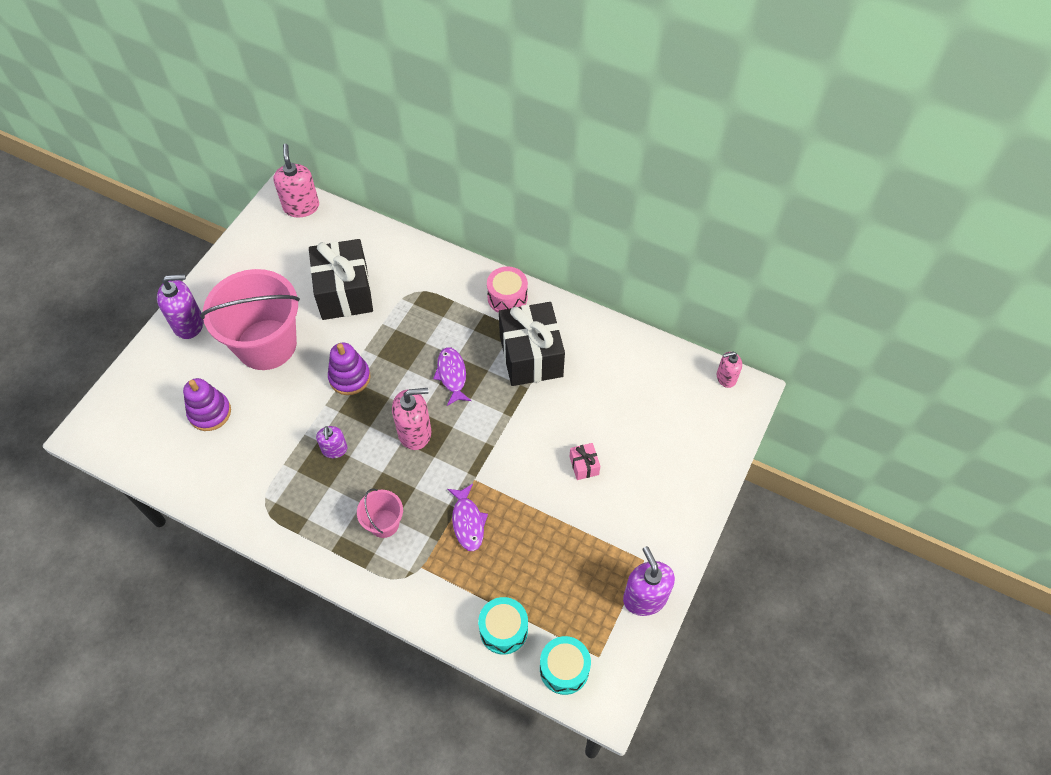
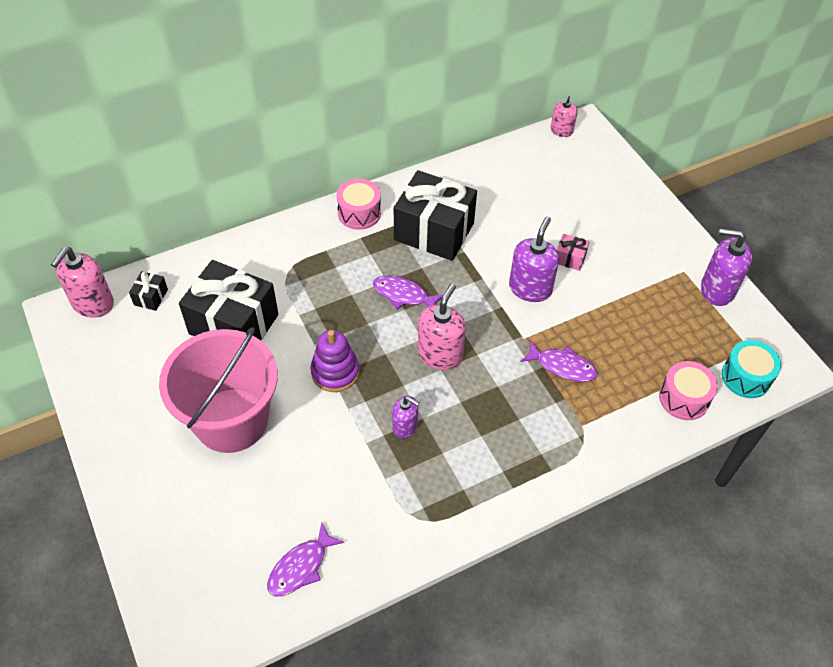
camera: 55 degrees left, 5 degrees down
(183, 458) = (301, 567): none -> purple fish
(189, 324) = (135, 477): purple soap dispenser -> purple soap dispenser (530, 288)
(210, 412) = (267, 513): purple stacking toy -> none
(301, 207) = (93, 304): pink soap dispenser -> pink soap dispenser turned 90 degrees counterclockwise
(331, 232) = (151, 297): none -> black gift
(384, 523) = (516, 429): pink bucket -> none
(503, 630) = (684, 398): turquoise drum -> pink drum

